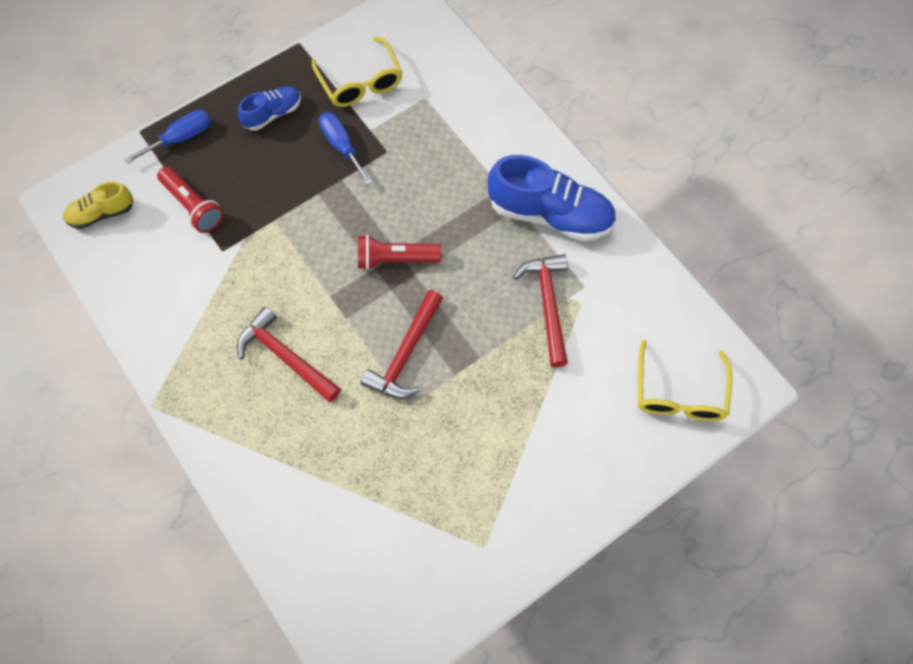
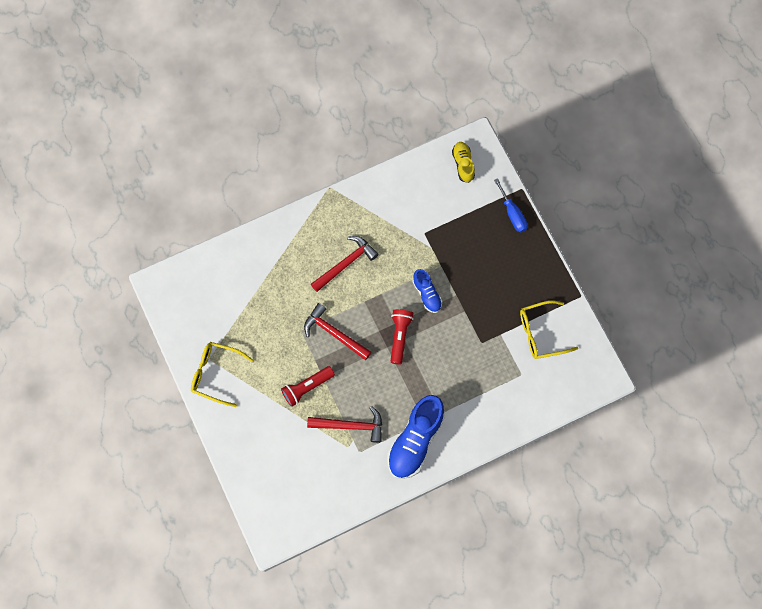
camera: 100 degrees right, 5 degrees up
(193, 206) = (459, 218): red flashlight -> red flashlight (307, 387)
(273, 114) = (523, 273): blue shoe -> blue shoe (427, 294)
(341, 146) = (490, 314): blue screwdriver -> none
(679, 393) = (276, 493): yellow glasses -> yellow glasses (216, 374)

